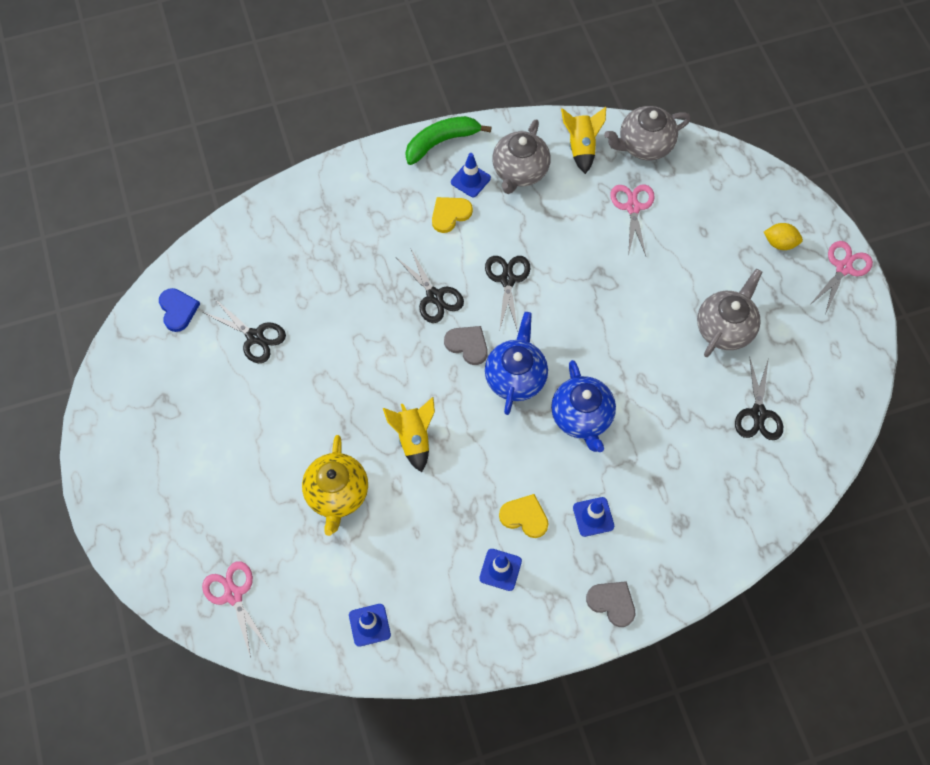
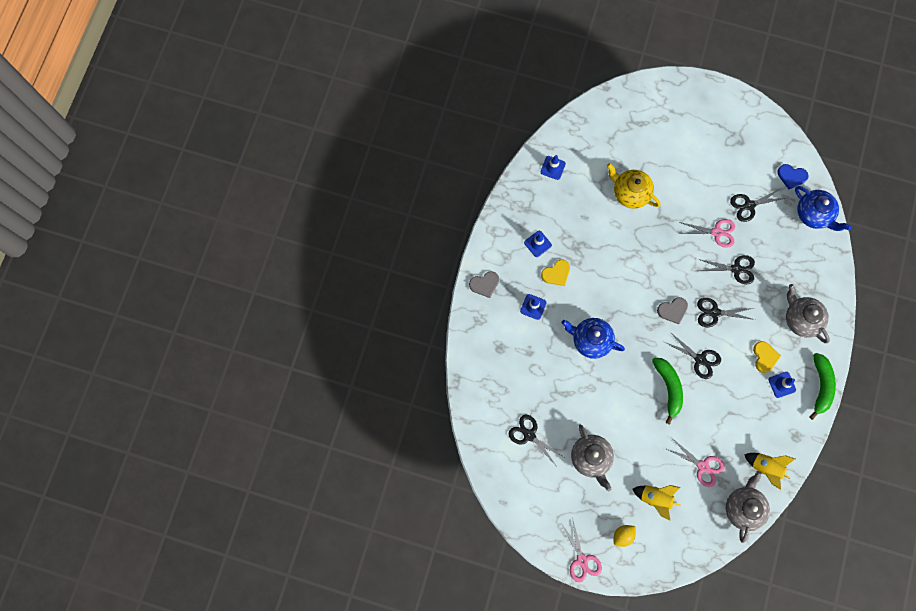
camera: 125 degrees right, 10 degrees up
(233, 595) = (610, 117): pink scissors -> pink scissors (717, 232)
(357, 304) = (736, 269): none -> black scissors
(413, 438) = (636, 248): yellow rocket -> yellow rocket (655, 498)
(515, 377) = (636, 322): blue teapot -> blue teapot (813, 214)
(519, 171) = (770, 417): grey teapot -> grey teapot (801, 319)
(570, 294) = (668, 388): none -> green banana

